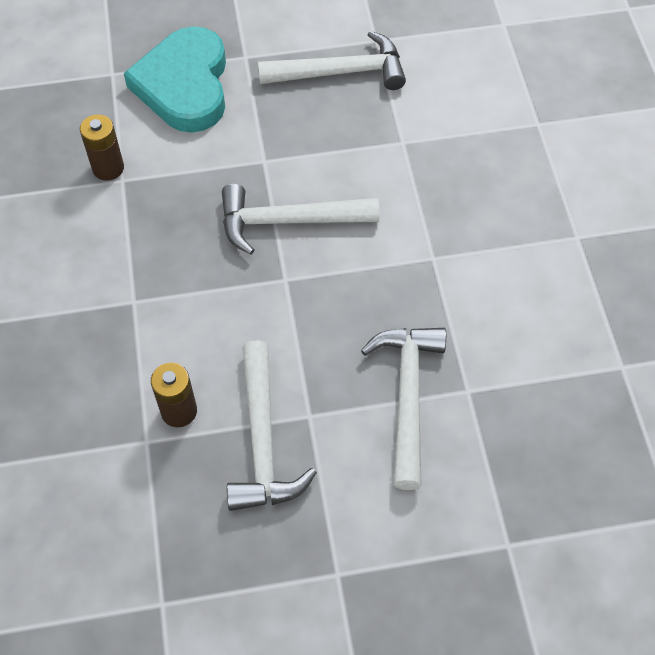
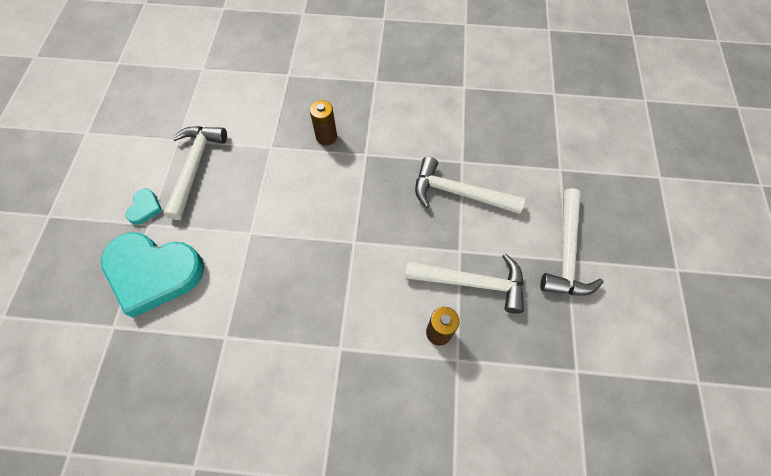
camera: 75 degrees left, 5 degrees up
(108, 168) = (209, 346): brown battery -> brown battery (326, 137)
(266, 45) = (145, 208): none -> turquoise heart
(288, 221) = (308, 229): white hammer -> white hammer (566, 252)

